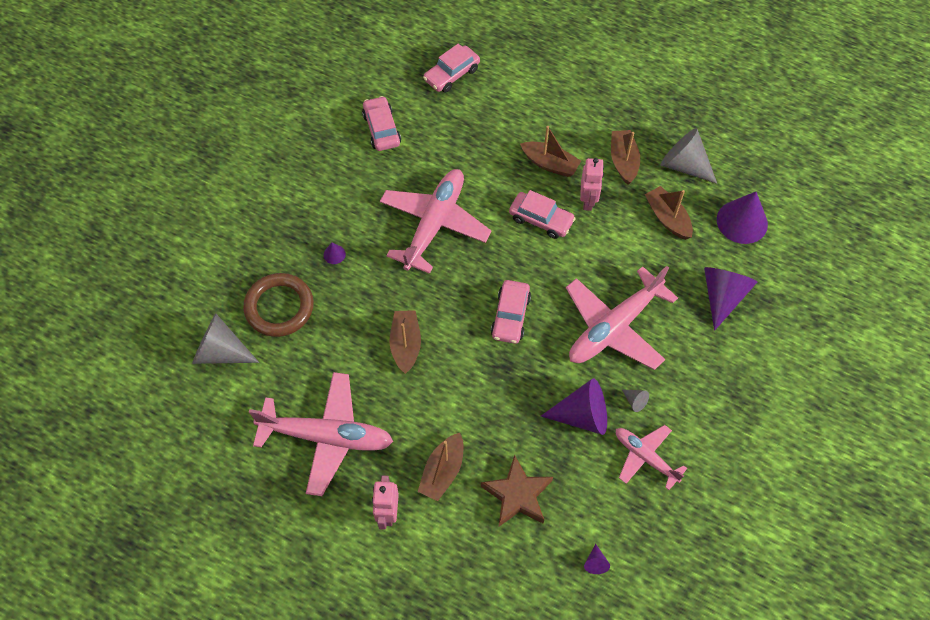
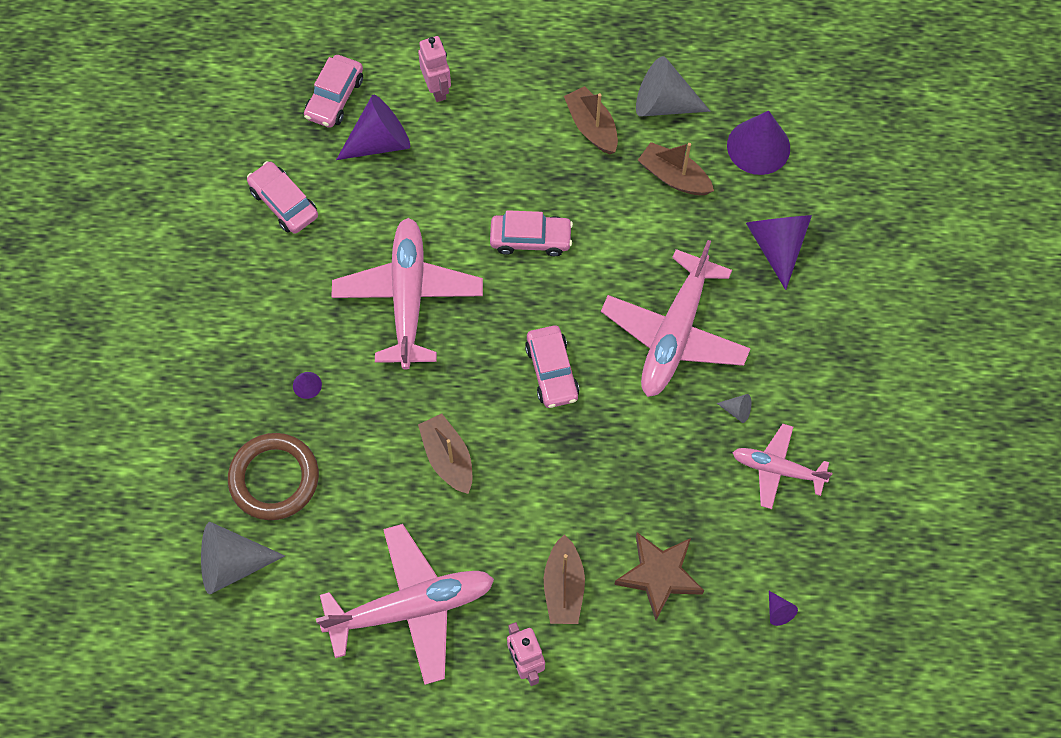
camera: 25 degrees left, 5 degrees up
(550, 164) = (508, 165): brown boat -> none
(582, 415) = (687, 452): purple cone -> purple cone (380, 142)
(588, 200) = (574, 193): pink robot -> pink robot (437, 89)

